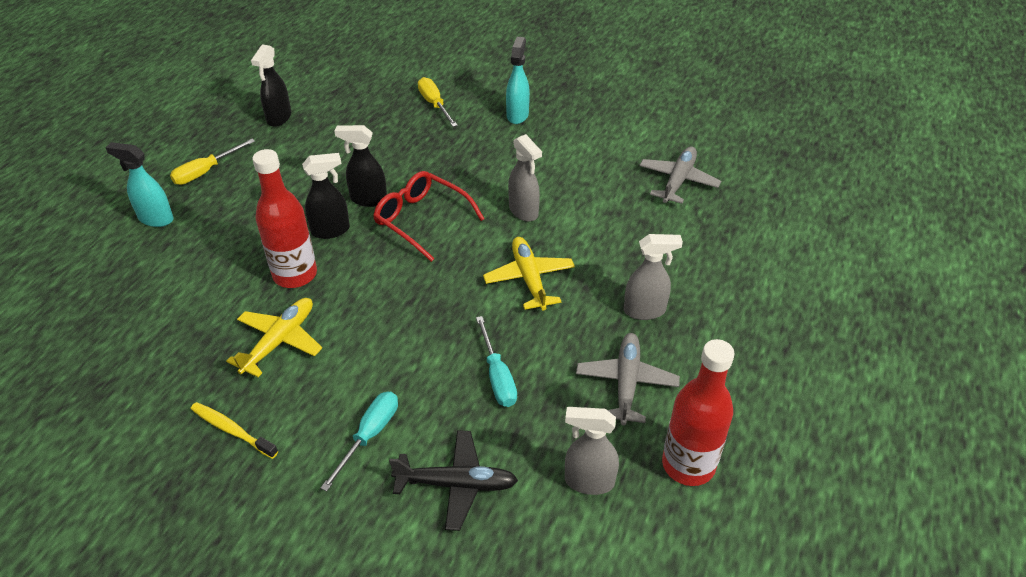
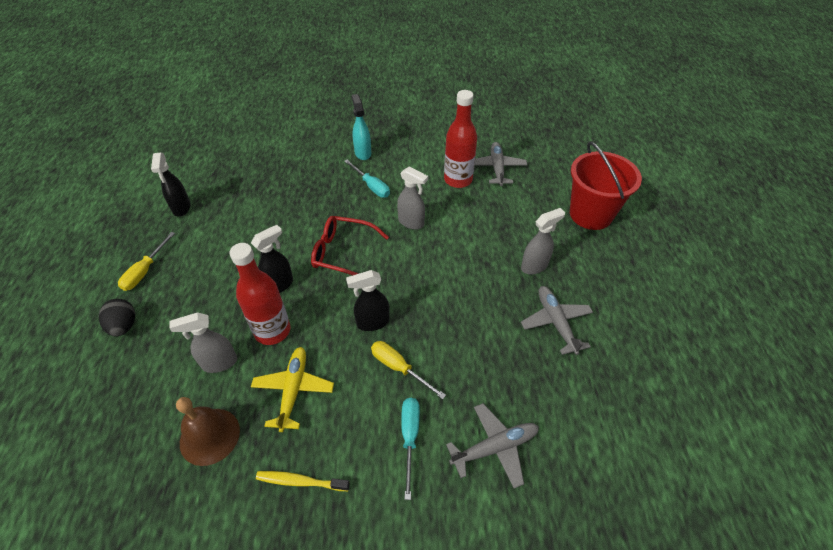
camera: 25 degrees left, 5 degrees up
(155, 219) = (124, 326): turquoise spray bottle -> black egg
(173, 352) = (209, 436): none -> brown bell
(368, 199) = (293, 250): black spray bottle -> black spray bottle (372, 322)
(434, 104) = (298, 162): yellow screwdriver -> yellow screwdriver (399, 368)
(456, 484) = (494, 447): black plane -> grey plane
(497, 376) = (470, 352): turquoise screwdriver -> turquoise screwdriver (371, 186)
(529, 279) = (446, 271): yellow plane -> none
(588, 481) = (578, 404): grey spray bottle -> grey spray bottle (219, 363)
(688, 465) = (629, 364): red bottle -> red bottle (458, 180)
(768, 275) = (590, 214): none -> red bucket

